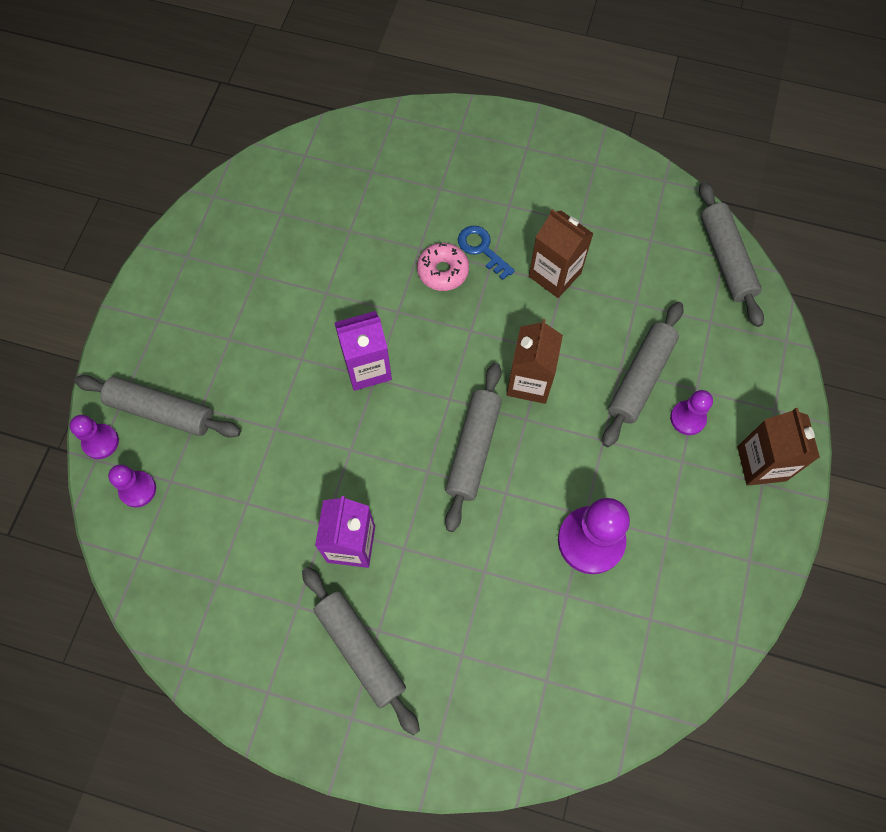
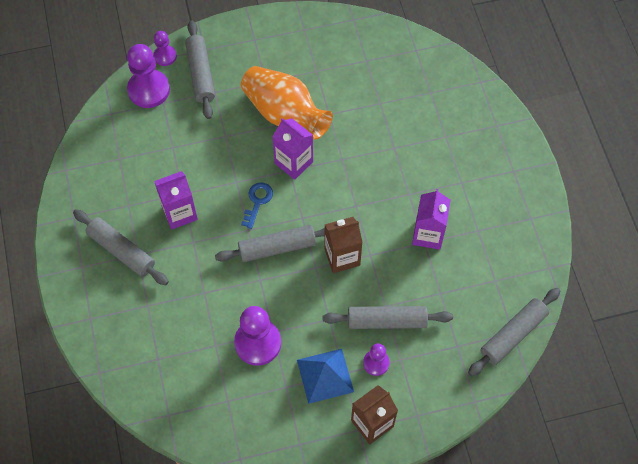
camera: 60 degrees right, 5 degrees down
(138, 489) = (149, 90): purple pawn -> purple pawn, size x1.80
(291, 342) = (284, 113): none -> orange vase
(360, 650) = (122, 251): grey rolling pin -> grey rolling pin turned 75 degrees counterclockwise
(443, 271) = (386, 169): pink donut -> none
(482, 249) = (417, 183): blue key -> blue key (257, 202)
(554, 275) = (428, 234): brown carton -> purple carton
(675, 484) = (325, 375): none -> blue pyramid

